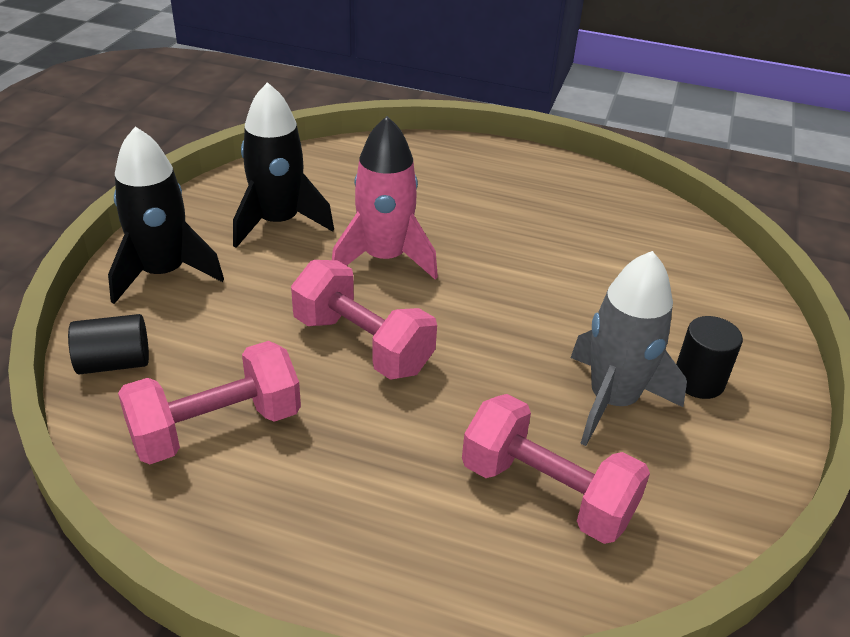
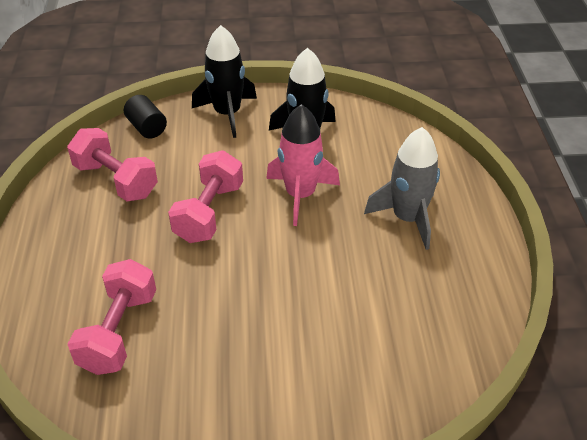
camera: 70 degrees right, 5 degrees up
(612, 400) = (216, 349): grey rocket -> grey rocket (407, 218)
(698, 381) = (262, 397): black cylinder -> none

